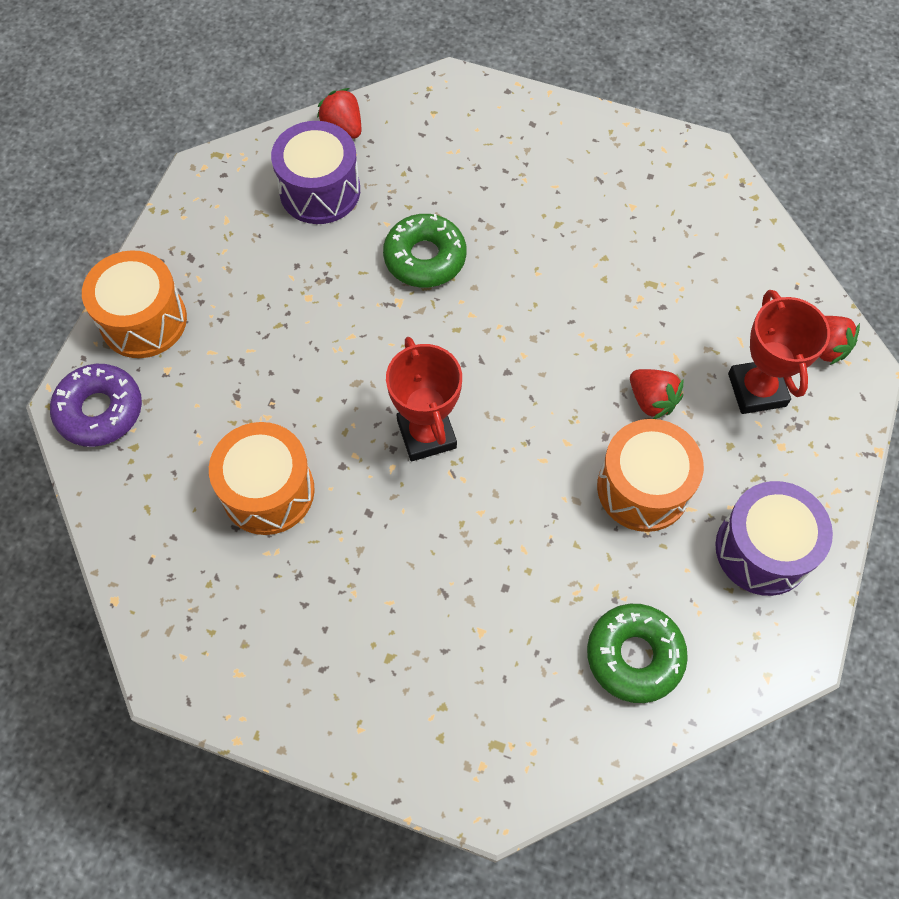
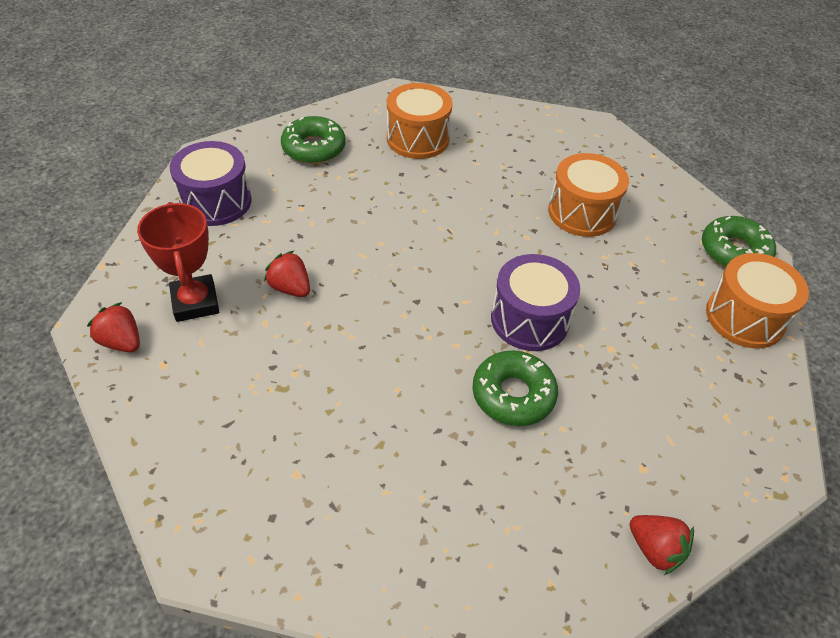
camera: 170 degrees right, 15 degrees down
(100, 411) = (734, 251): purple donut -> green donut
(320, 191) = (646, 459): purple drum -> purple drum (529, 319)
(426, 434) = (475, 253): red trophy -> none
(643, 488) = (302, 230): orange drum -> orange drum (417, 139)

